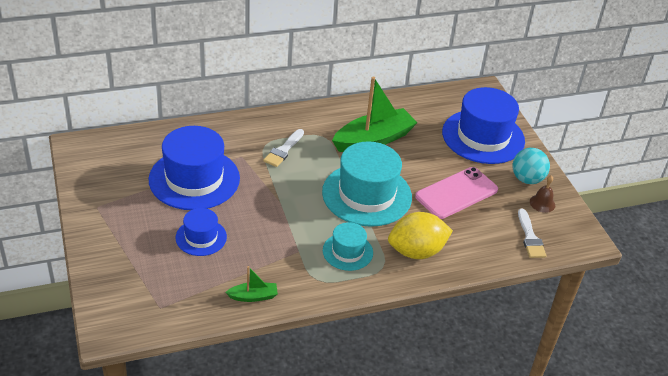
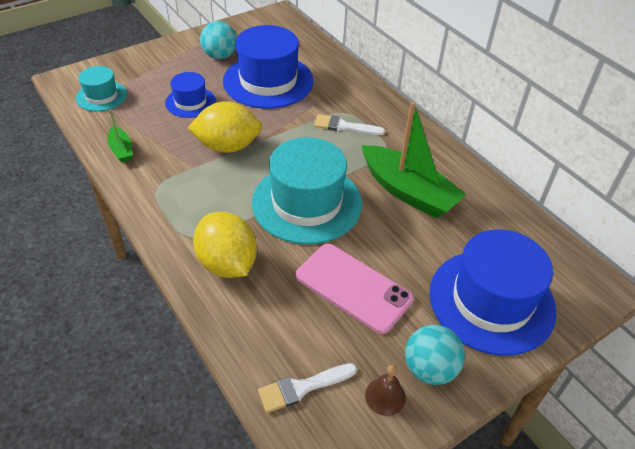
camera: 75 degrees right, 5 degrees up
(132, 202) = (220, 56): none -> turquoise ball
(279, 225) = (228, 146): none -> yellow lemon
(347, 252) = (206, 204): turquoise hat -> turquoise hat (101, 96)

